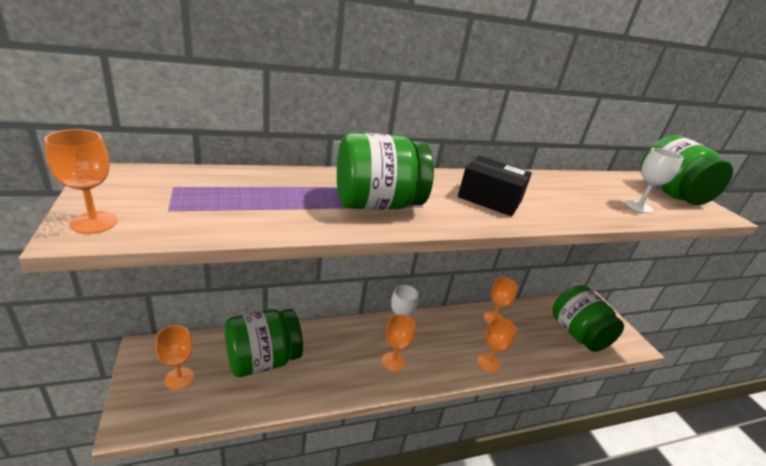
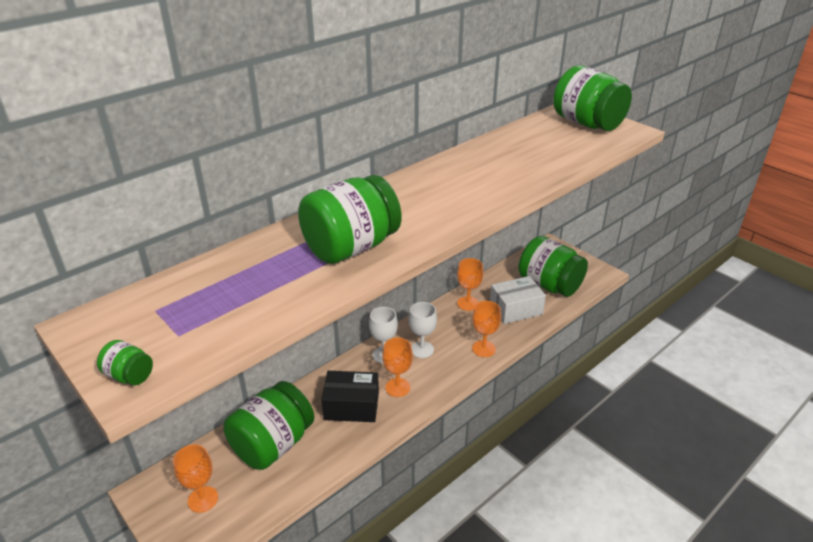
camera: 20 degrees left, 5 degrees up
(94, 222) = (129, 376): orange goblet -> green jar
(490, 199) = (441, 198): black box -> black box (351, 406)
(535, 341) = (515, 309): none -> white box
(639, 207) = (566, 151): white goblet -> white goblet (422, 350)

